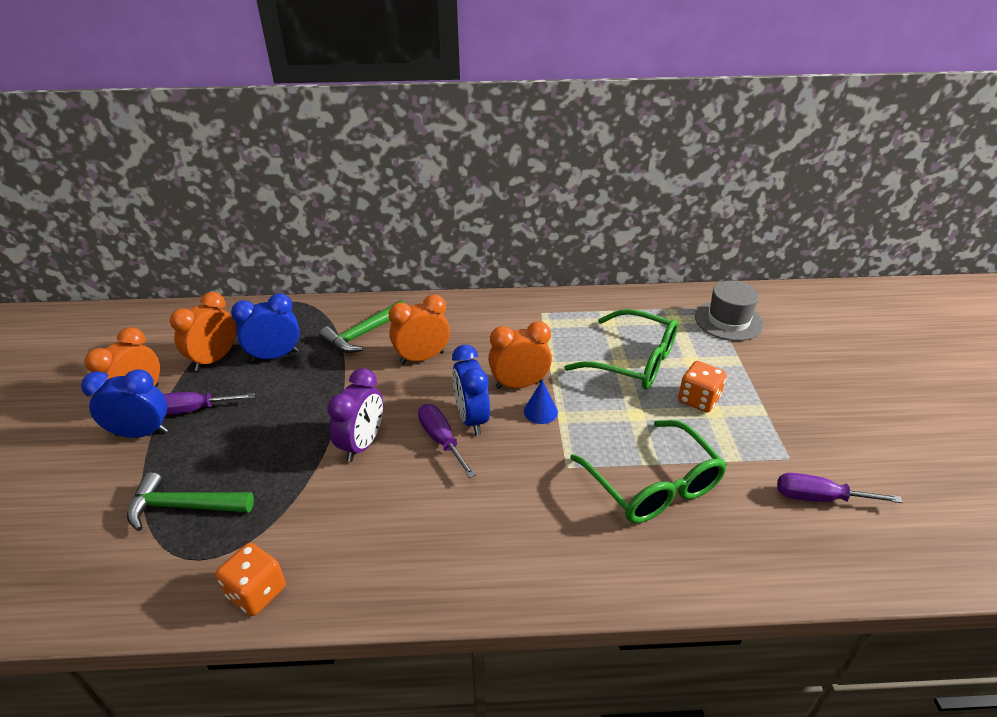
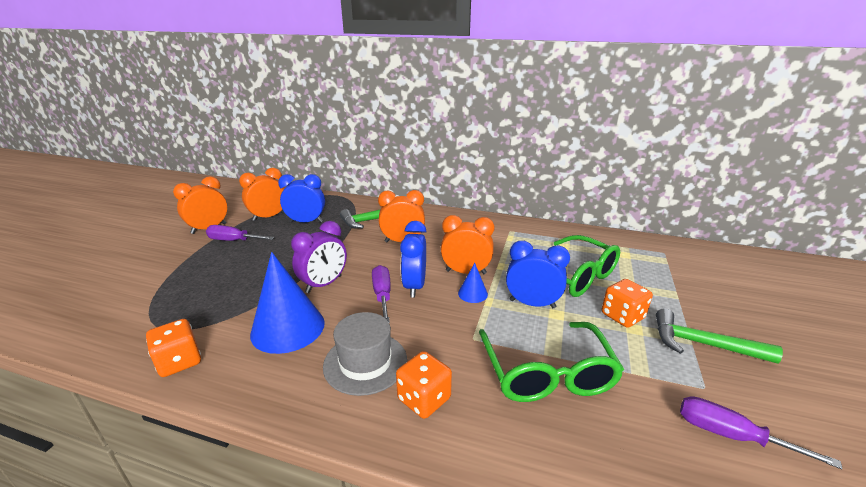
camera: 20 degrees right, 10 degrees down
(142, 433) = (194, 247): blue clock -> blue clock (532, 304)
(183, 506) = (182, 293): green hammer -> green hammer (702, 344)
(357, 513) = (288, 328): none -> blue cone
(552, 548) = (424, 399): none -> orange dice
(728, 320) = (676, 264): grey hat -> grey hat (365, 362)

